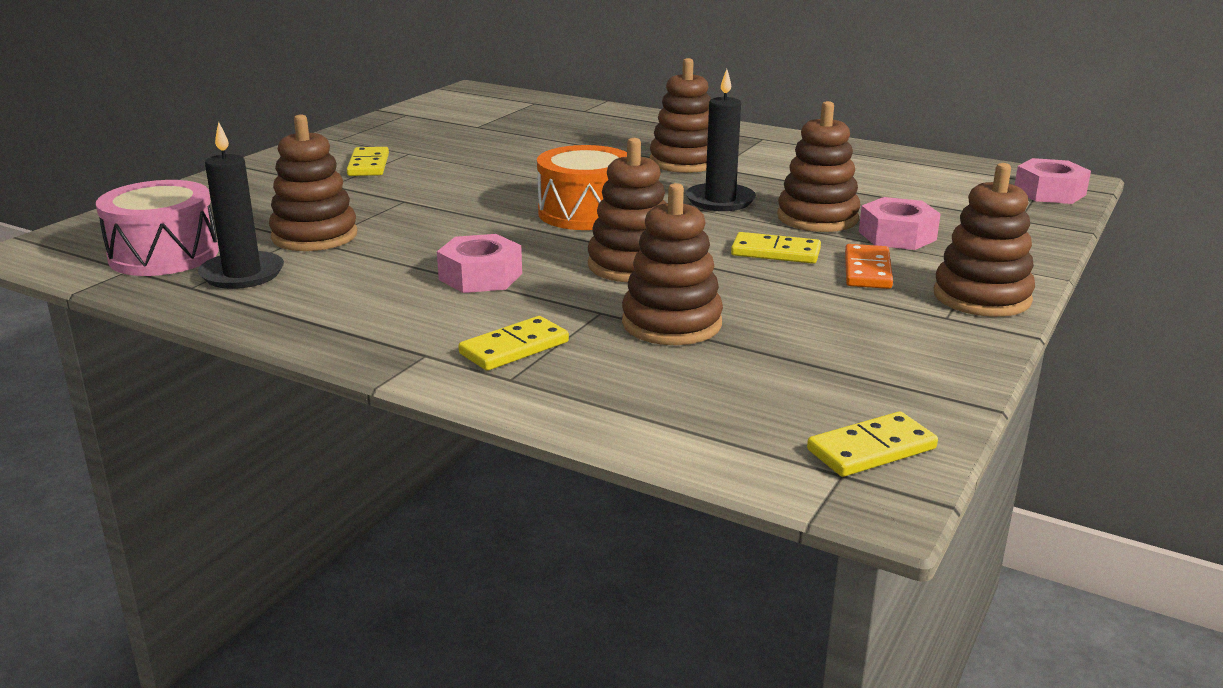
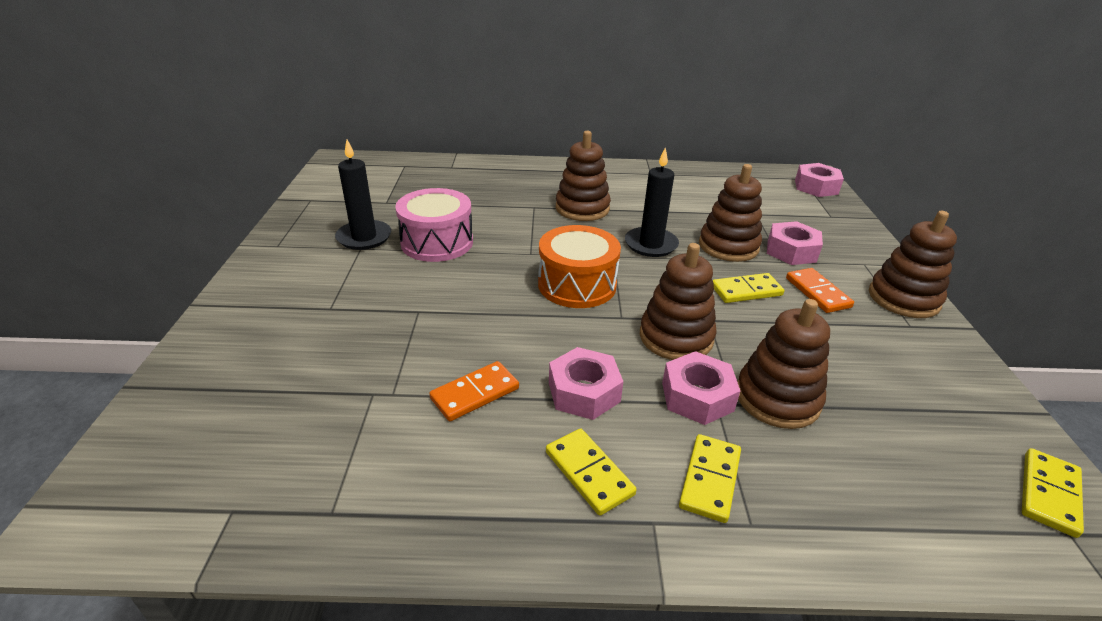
camera: 30 degrees left, 10 degrees up
(164, 255) = (252, 471): pink drum -> pink drum (437, 242)
(242, 274) = (367, 470): black candle -> black candle (364, 237)
(314, 236) = (385, 386): brown stacking toy -> none
(368, 165) = (340, 272): yellow domino -> yellow domino (589, 473)
(382, 256) = (475, 393): none -> orange domino
(587, 303) = (697, 396): none -> pink nut

